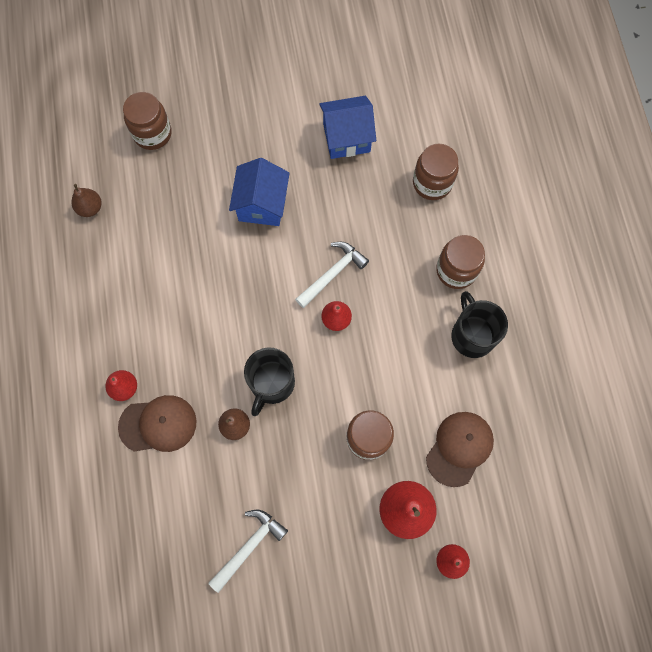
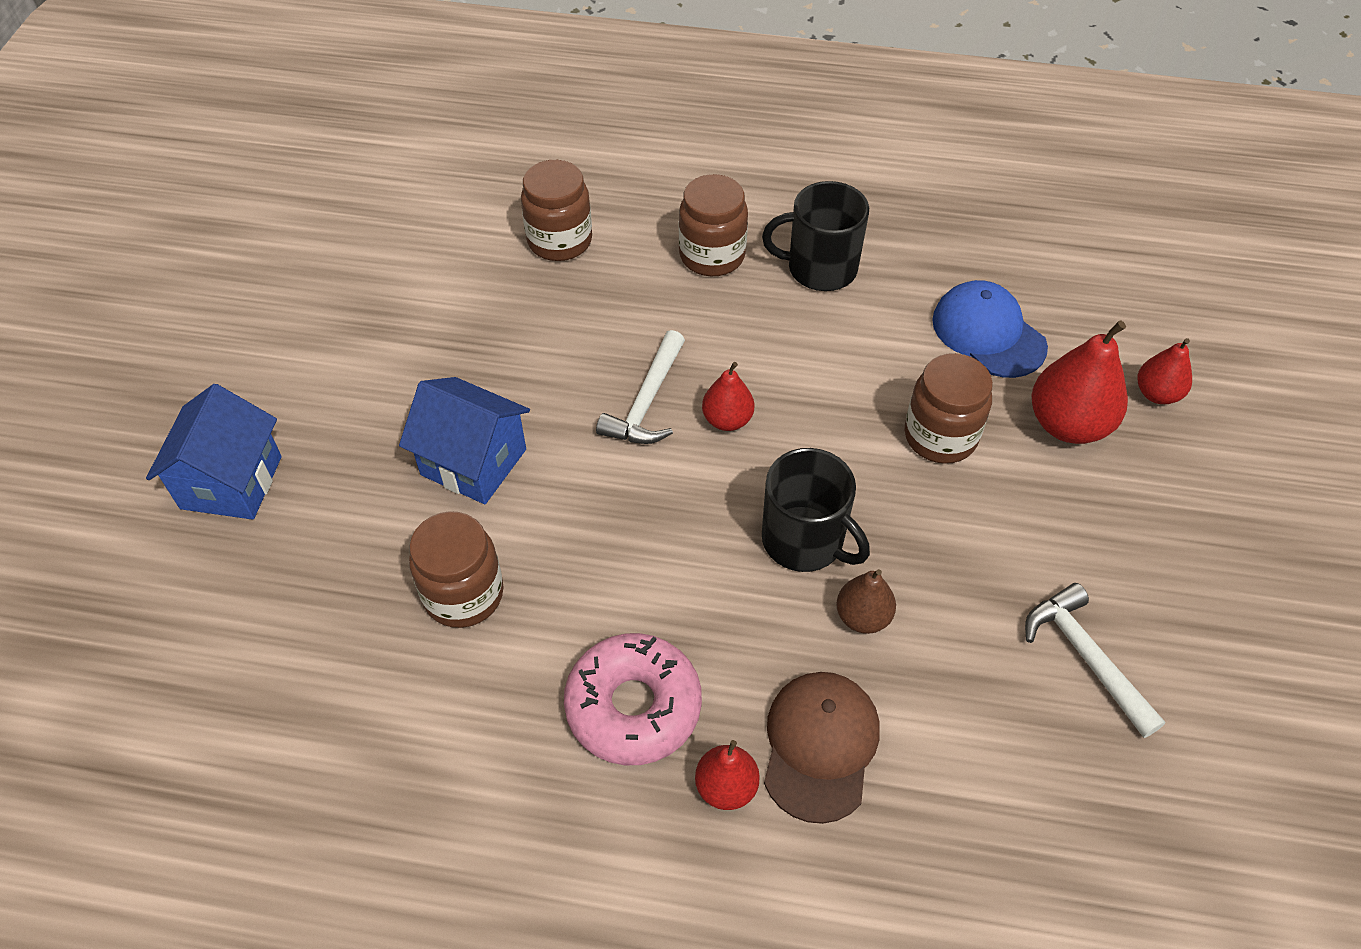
camera: 70 degrees left, 20 degrees down
(90, 208) = (318, 749): brown pear -> none
(152, 133) = (230, 593): brown jar -> brown jar (463, 594)
(152, 332) = (633, 706): none -> pink donut
(332, 273) = (647, 402): white hammer -> white hammer turned 135 degrees counterclockwise
(346, 138) = (422, 317): blue house -> blue house (231, 482)
(459, 448) = (988, 333): brown cap -> blue cap

